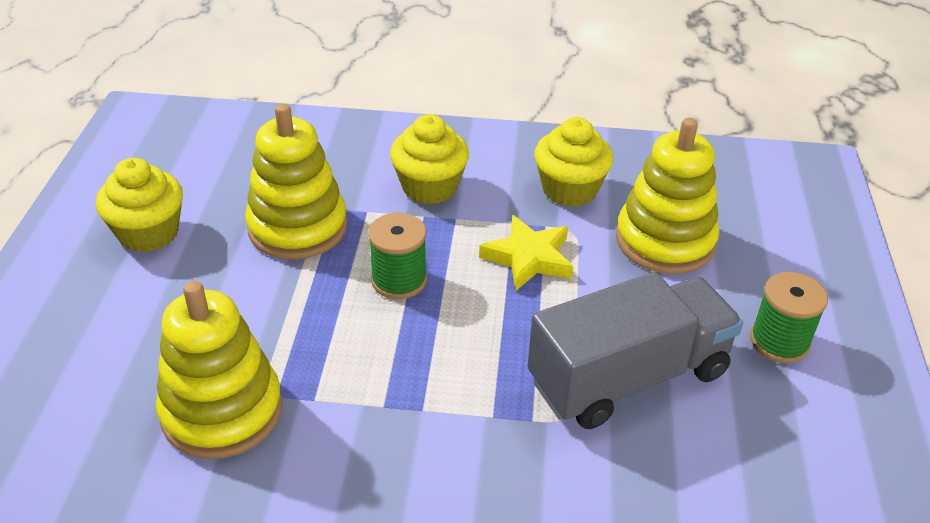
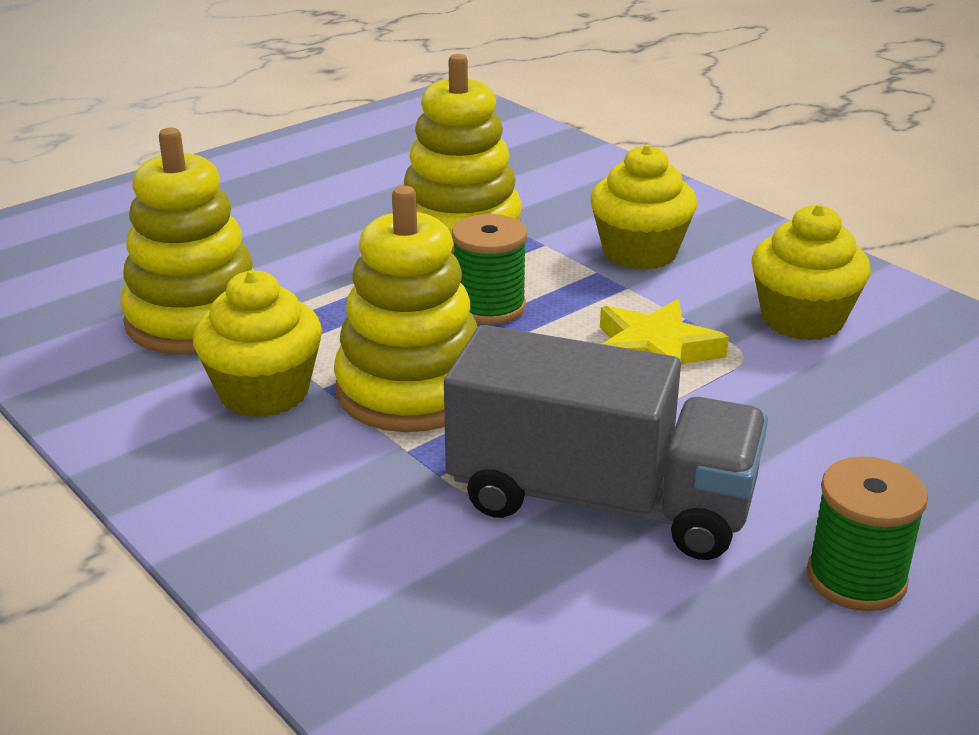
camera: 45 degrees right, 10 degrees down
(148, 233) = (332, 180): yellow cupcake -> yellow cupcake (264, 392)
(665, 241) = (853, 414): yellow stacking toy -> yellow stacking toy (411, 390)

